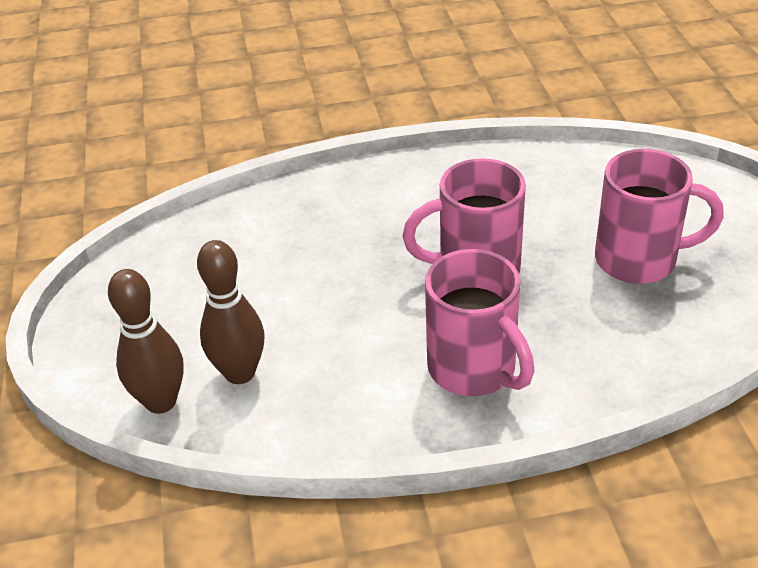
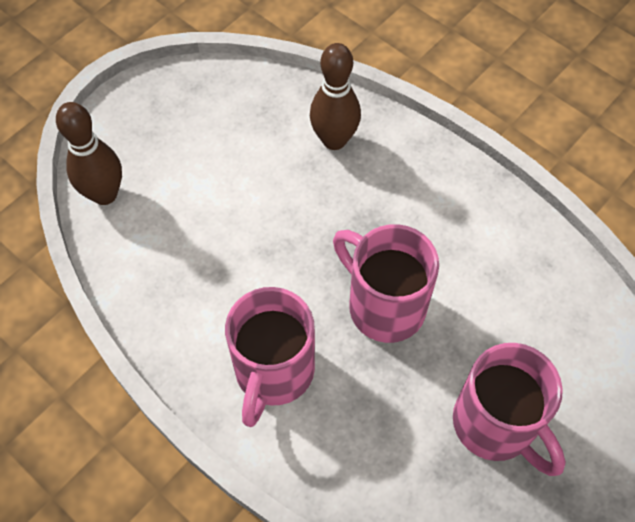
camera: 50 degrees right, 20 degrees up
(240, 373) = (162, 221): brown bowling pin -> brown bowling pin (334, 140)

